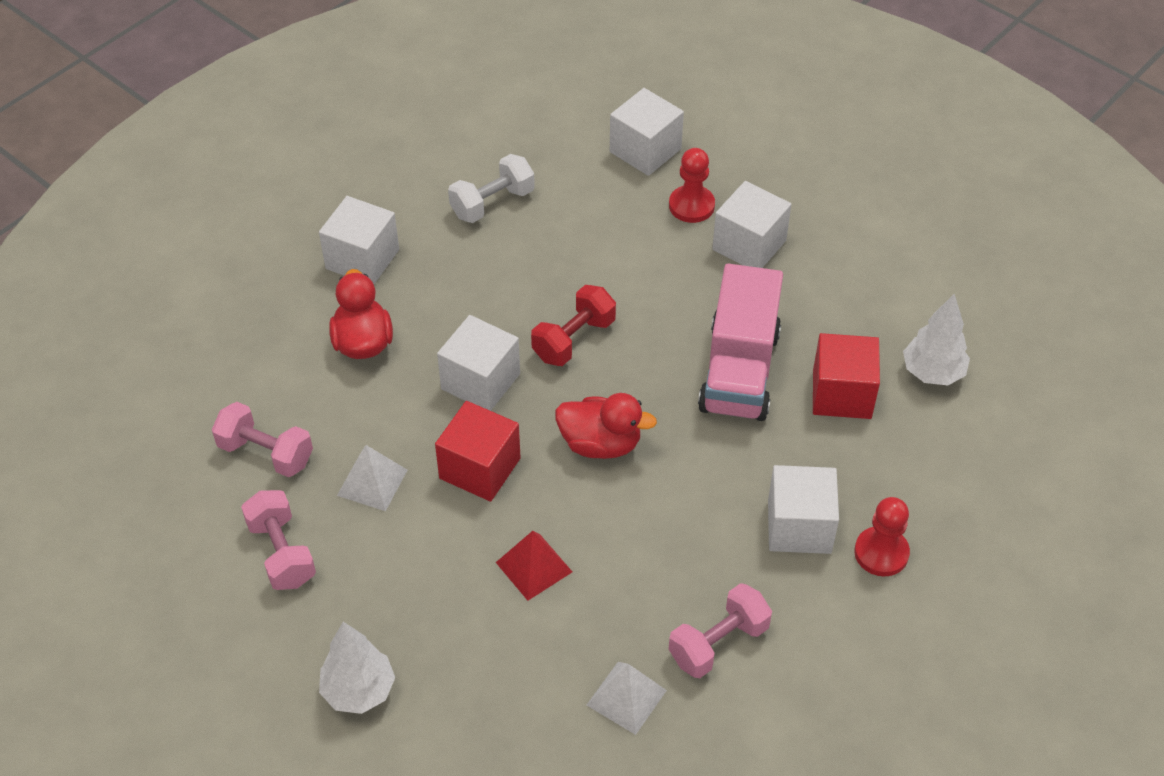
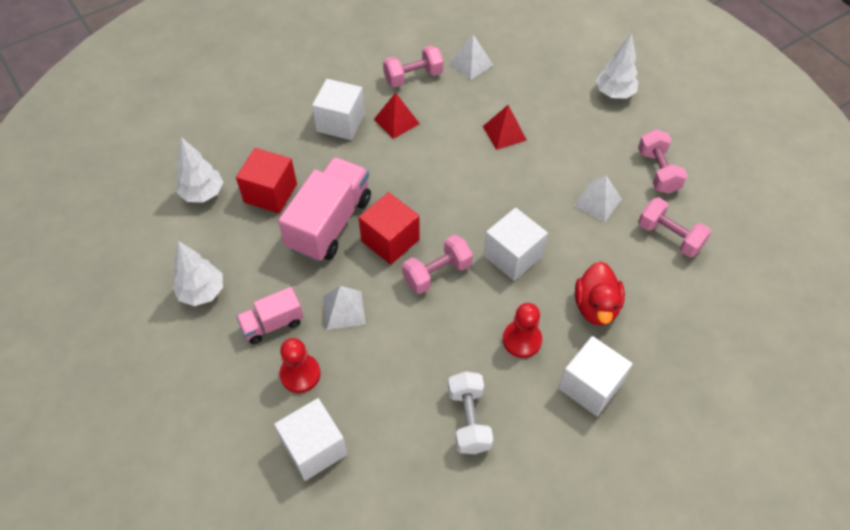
camera: 165 degrees left, 5 degrees up
(480, 468) = (525, 196): red cube -> red cube (390, 240)
(492, 203) = (469, 420): white dumbbell -> white dumbbell turned 75 degrees counterclockwise
(574, 339) = (437, 273): red dumbbell -> pink dumbbell
(600, 444) = (442, 195): red duck -> none
(672, 276) = (344, 310): none -> white pyramid
(712, 549) = (396, 121): none -> red pyramid
(749, 245) = (272, 324): white cube -> pink truck
(851, 259) = (202, 292): none -> white tree
(881, 553) = (302, 100): red pawn -> red pawn (522, 340)

